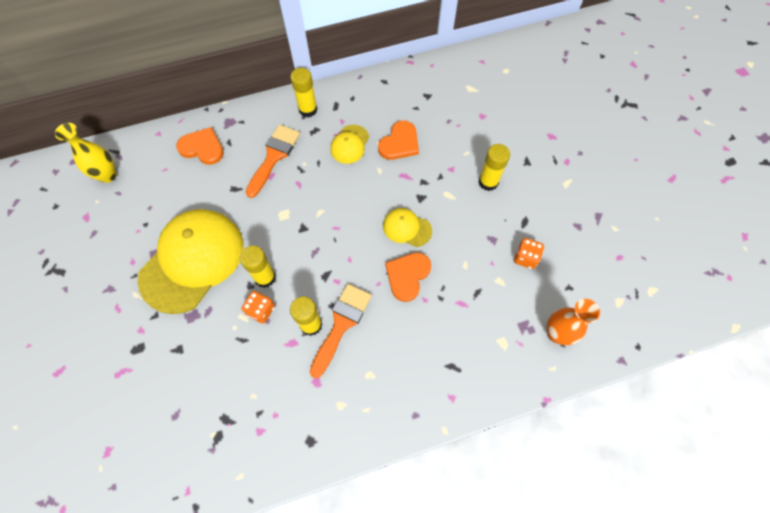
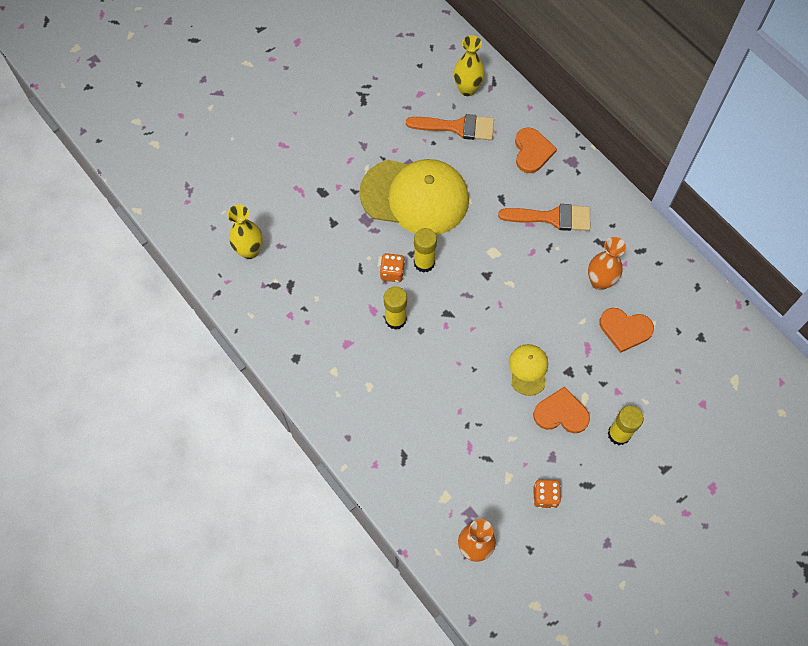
camera: 70 degrees right, 0 degrees up
(164, 452) = (250, 251): none -> yellow vase
(308, 109) = (622, 226): yellow glue stick -> none
(341, 324) = (406, 345): orange brush -> orange brush (457, 127)
(349, 144) = (599, 282): yellow cap -> orange vase
(407, 276) = (477, 387): orange heart -> orange heart (561, 413)

